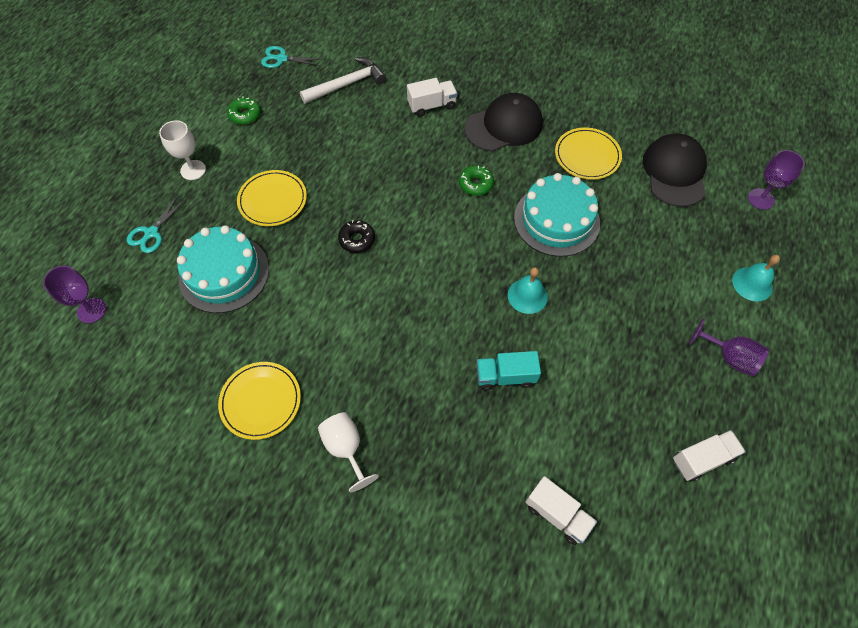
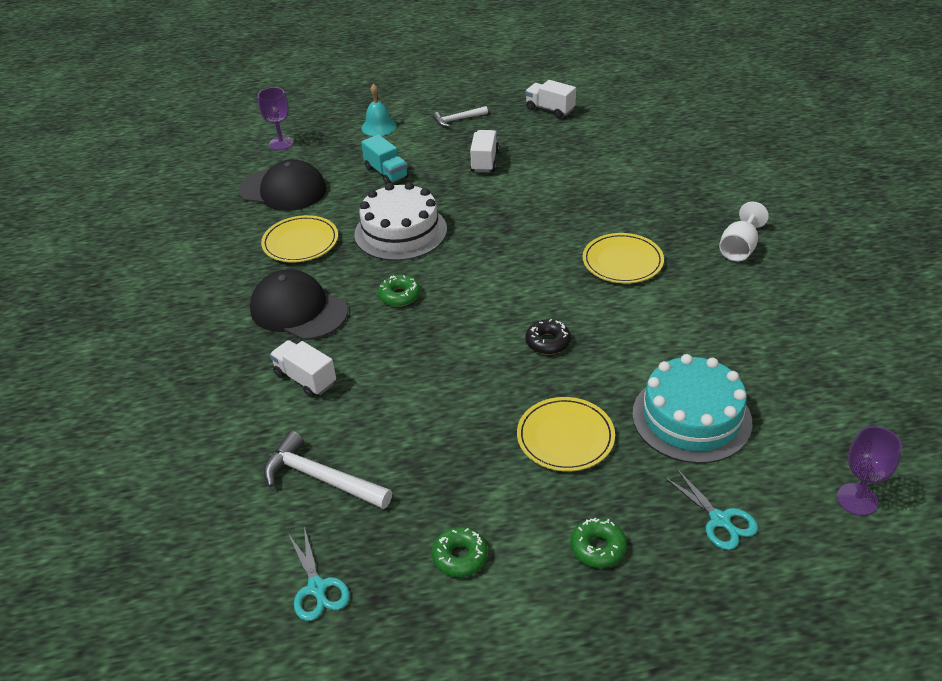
camera: 120 degrees left, 20 degrees down
(151, 233) = (720, 520): turquoise scissors -> turquoise scissors turned 60 degrees clockwise
(193, 170) = (598, 548): white goblet -> green donut
(261, 401) = (769, 313): yellow plate -> yellow plate (622, 261)
(505, 376) = (586, 201): turquoise truck -> turquoise truck (386, 173)
(527, 296) = (500, 218): turquoise bell -> none
(556, 220) = (400, 232): turquoise cake -> white cake
(557, 514) = (657, 146): white truck -> white truck (484, 161)
(674, 172) = (283, 190): black cap -> black cap turned 135 degrees counterclockwise
(729, 357) = (457, 119): purple goblet -> white hammer

